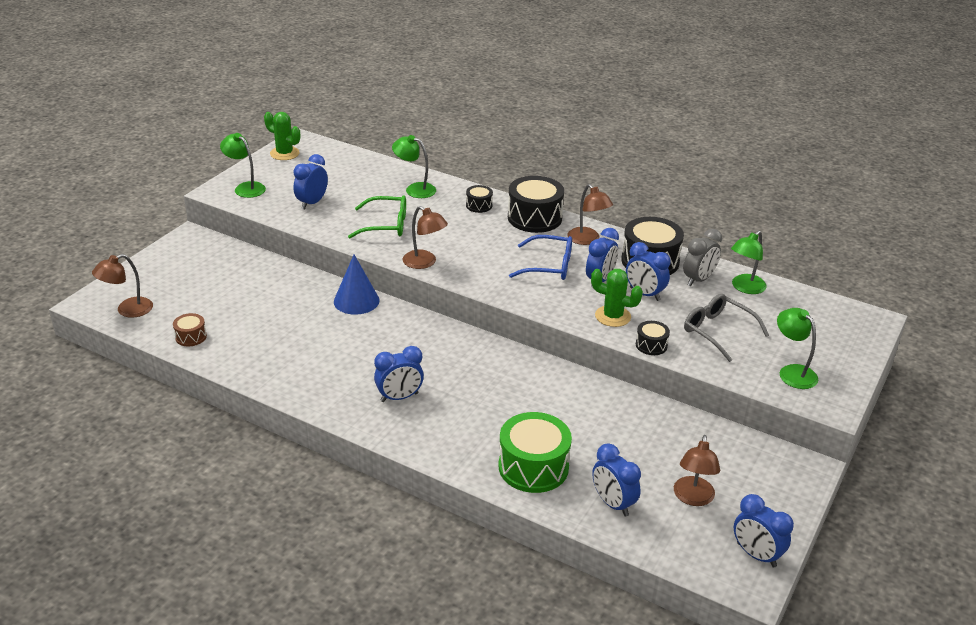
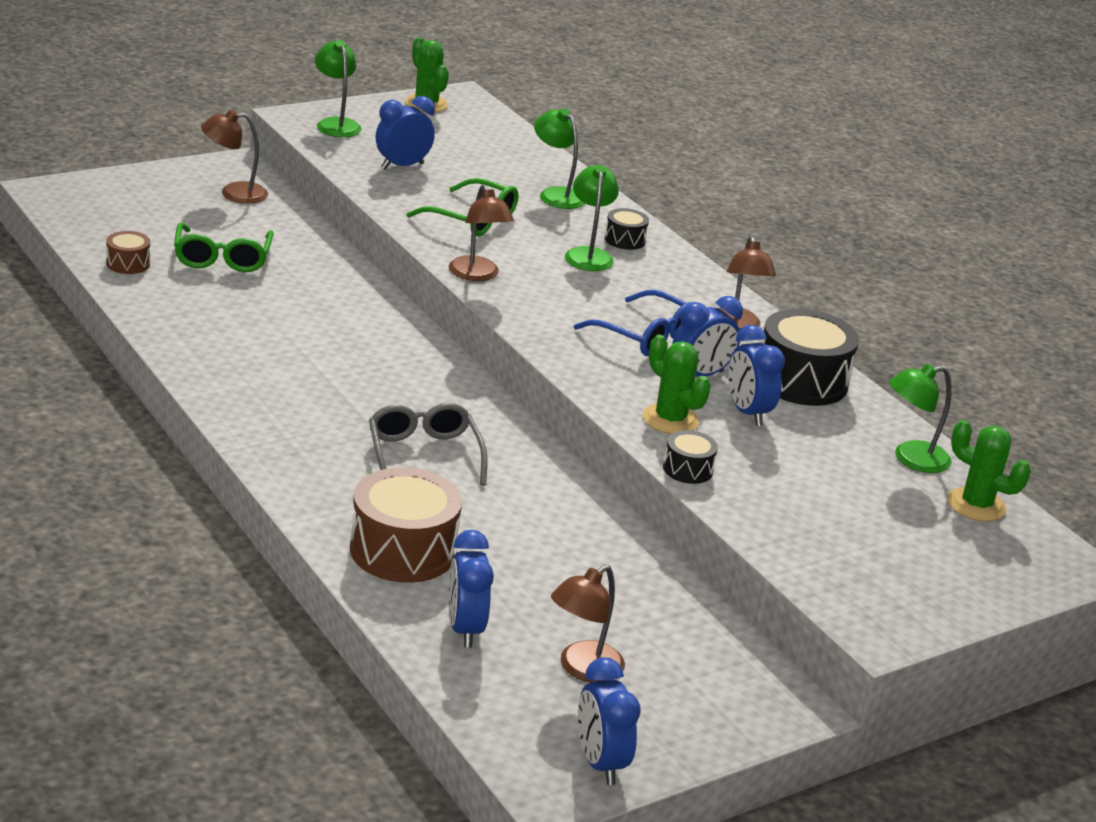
camera: 25 degrees right, 5 degrees down
(127, 310) = (84, 212): brown lamp -> brown lamp (234, 193)
(245, 308) = (222, 258): none -> green glasses
(356, 301) = (369, 298): blue cone -> none
(399, 397) = (312, 415): blue clock -> none
(533, 467) = (403, 550): green drum -> brown drum
(534, 218) = (688, 278): black drum -> none
(698, 280) = (850, 425): grey clock -> none
(718, 331) = (806, 491): grey glasses -> grey glasses (424, 455)
(792, 372) = (864, 575): green lamp -> green lamp (588, 255)
(798, 303) = (976, 505): none -> green cactus

